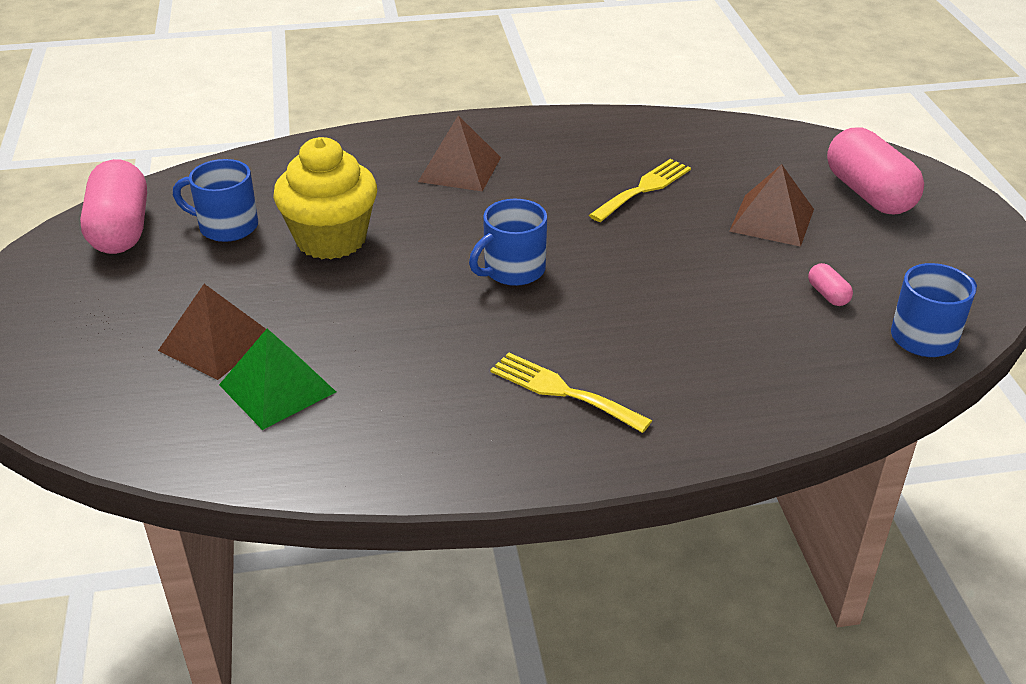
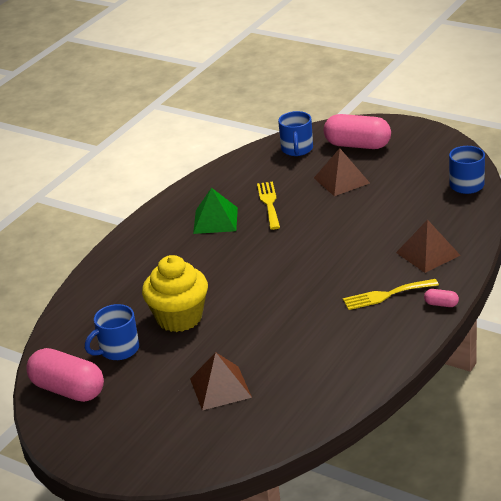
camera: 45 degrees left, 5 degrees down
(277, 388) = (282, 380): green pyramid -> green pyramid (215, 220)
(459, 169) = (173, 251): brown pyramid -> brown pyramid (427, 254)
(512, 270) = (282, 271): blue mug -> blue mug (297, 149)
(827, 295) = (411, 193): pink capsule -> pink capsule (441, 304)

